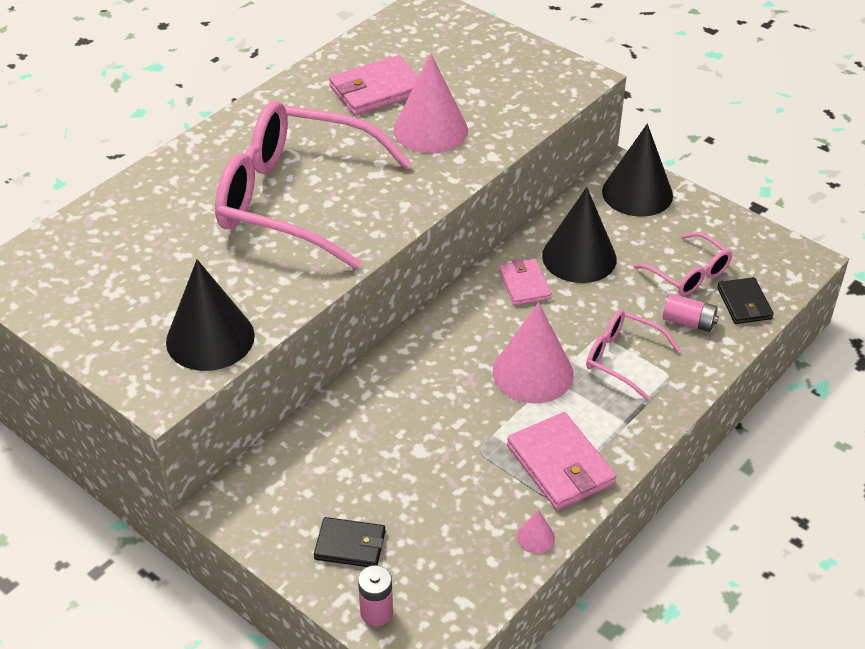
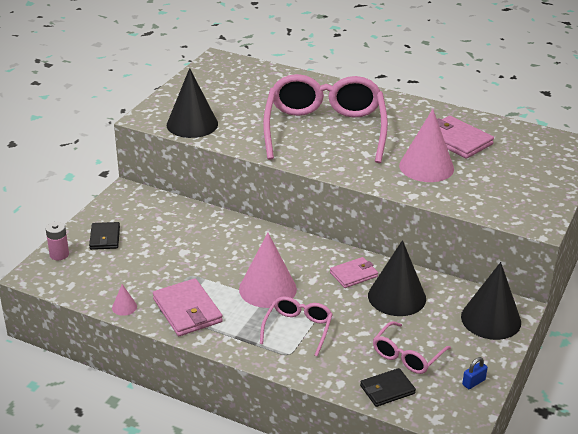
camera: 75 degrees right, 10 degrees down
(560, 465) = (187, 310): pink wallet -> pink wallet turned 75 degrees counterclockwise
(688, 322) = (351, 360): pink battery -> none
(740, 234) = (473, 382): none -> blue padlock

